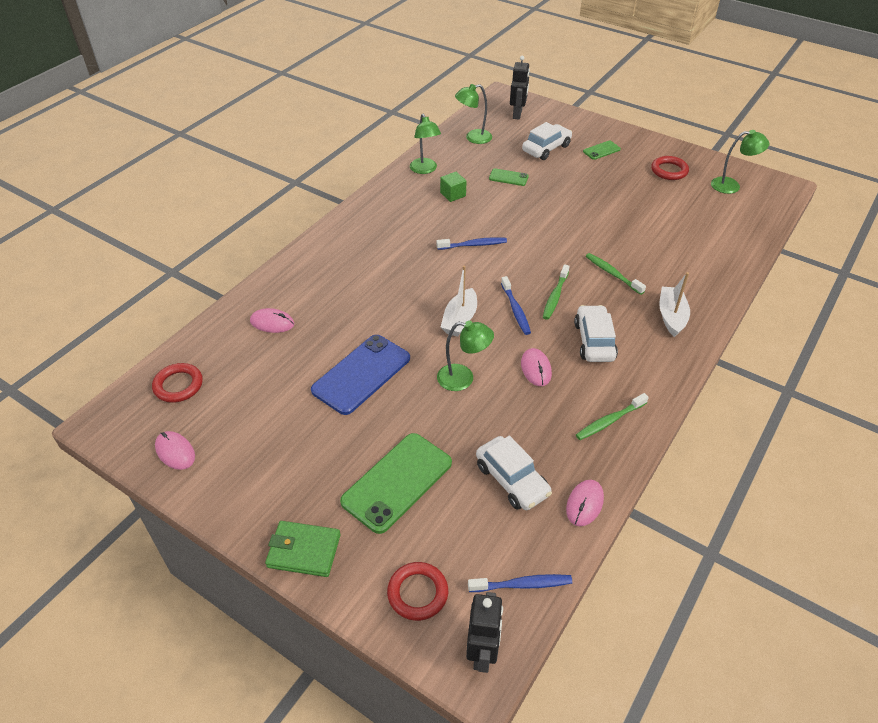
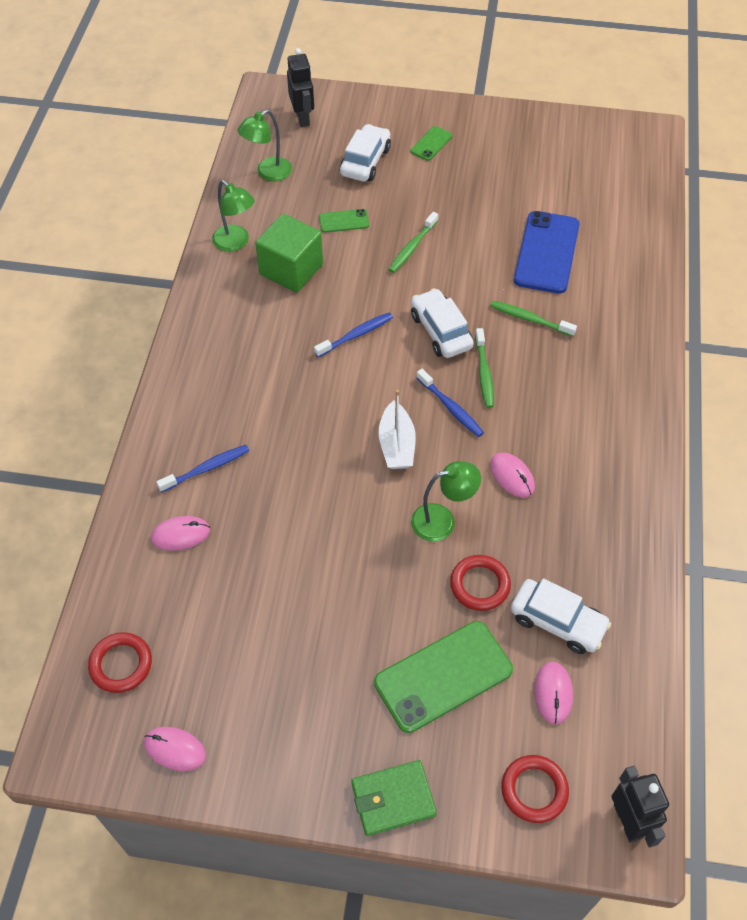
camera: 25 degrees left, 10 degrees up
(361, 374) = (327, 560): blue phone -> blue phone (546, 252)
(397, 482) = (443, 676): green phone -> green phone turned 45 degrees clockwise
(453, 194) = (291, 269): green cube -> green cube, size x1.89
(522, 584) = (627, 733): blue toothbrush -> blue toothbrush (206, 469)
(584, 504) = (641, 617): pink mouse -> pink mouse (553, 693)
(594, 341) = (554, 416): white car -> white car (441, 331)
(610, 421) = (618, 510): green toothbrush -> green toothbrush (412, 247)
(669, 171) = (521, 150): red ring -> red ring (480, 585)
(671, 316) = (617, 353): white boat -> none
(731, 186) = (598, 149): green lamp -> none

